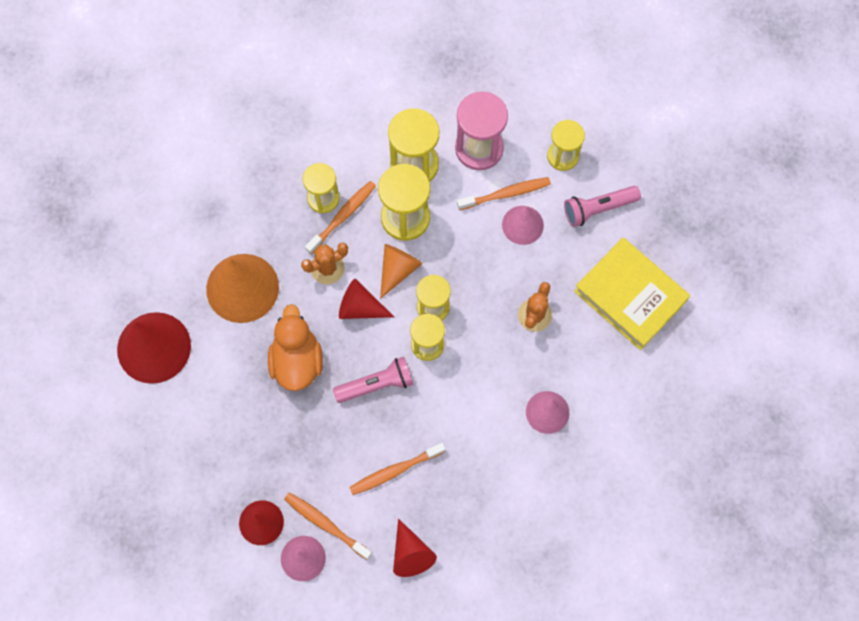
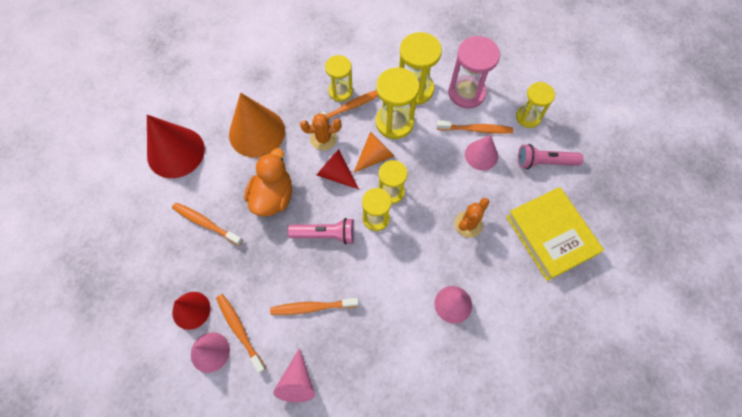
camera: 20 degrees right, 5 degrees down
(232, 420) = (206, 223): none -> orange toothbrush
(411, 554) = (297, 382): red cone -> pink cone

